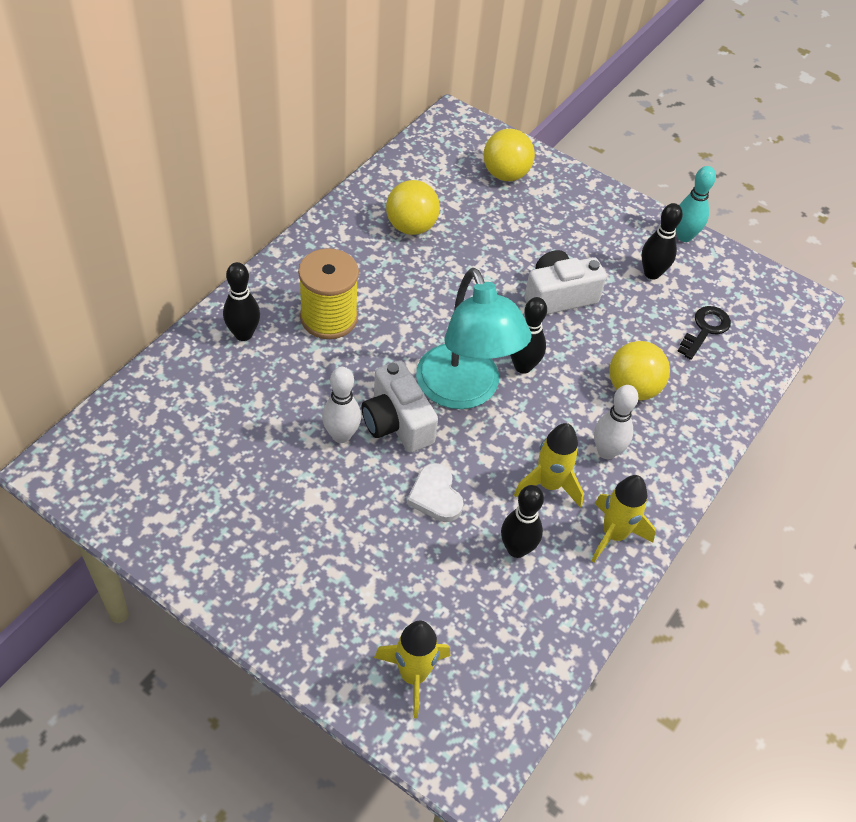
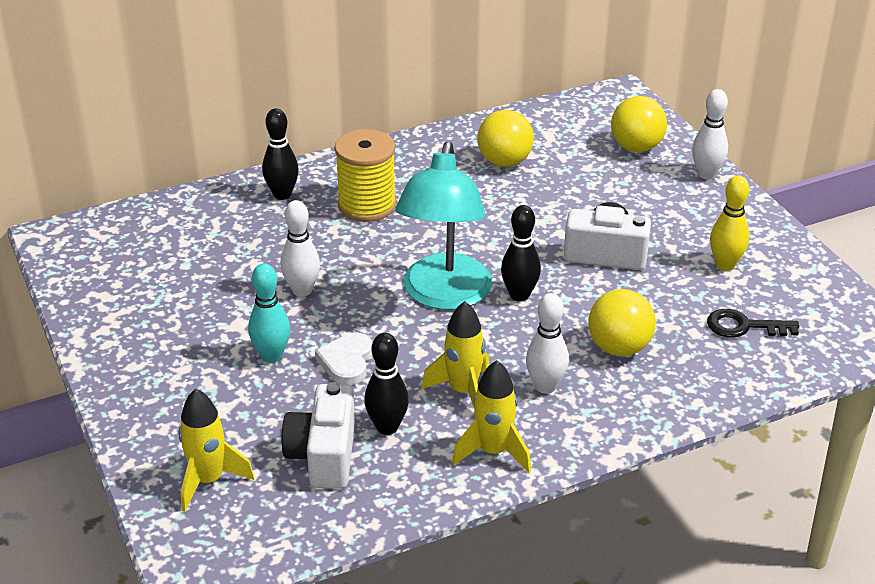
camera: 35 degrees right, 15 degrees down
(397, 422) = (360, 297): white camera -> white camera (323, 455)
(577, 185) = (706, 174): none -> white bowling pin
(652, 273) = (725, 264): black bowling pin -> yellow bowling pin
(684, 236) = (790, 245): turquoise bowling pin -> turquoise bowling pin (271, 356)
(705, 330) = (744, 326): black key -> black key turned 150 degrees counterclockwise

